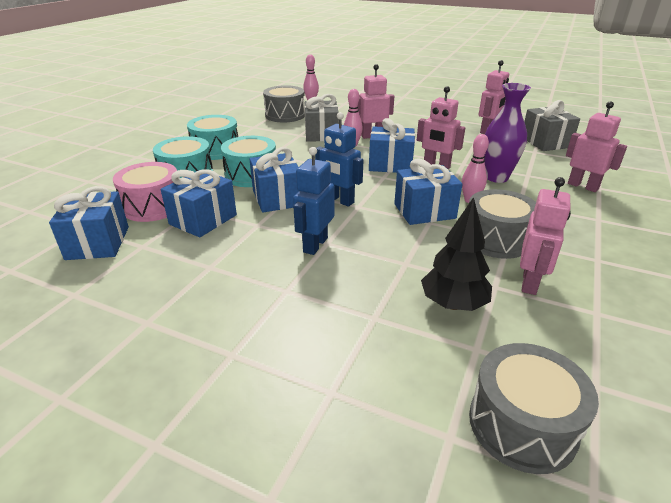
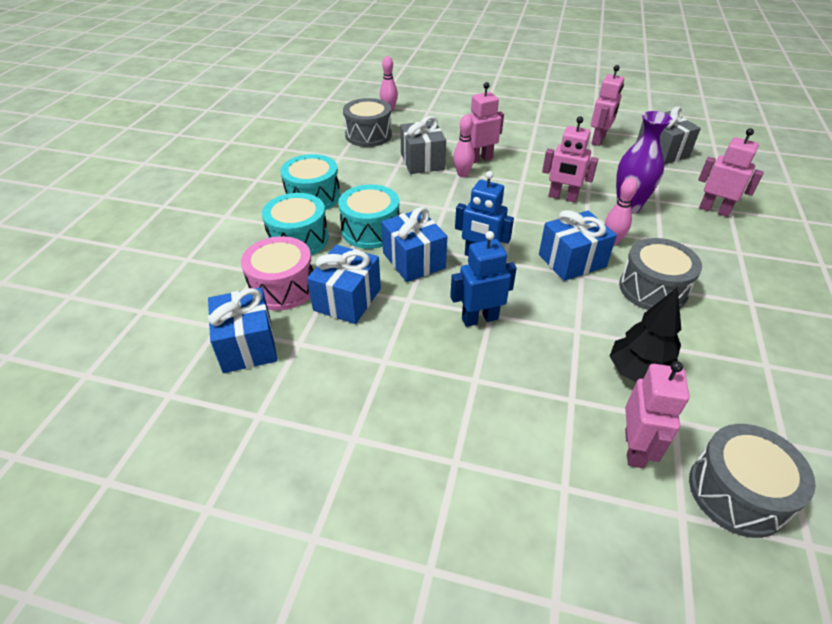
camera: 10 degrees left, 10 degrees up
(315, 245) = (479, 318): blue robot -> blue robot turned 60 degrees clockwise
(390, 164) = (514, 200): blue gift -> none
(530, 283) = (699, 338): pink robot -> pink robot (634, 448)

